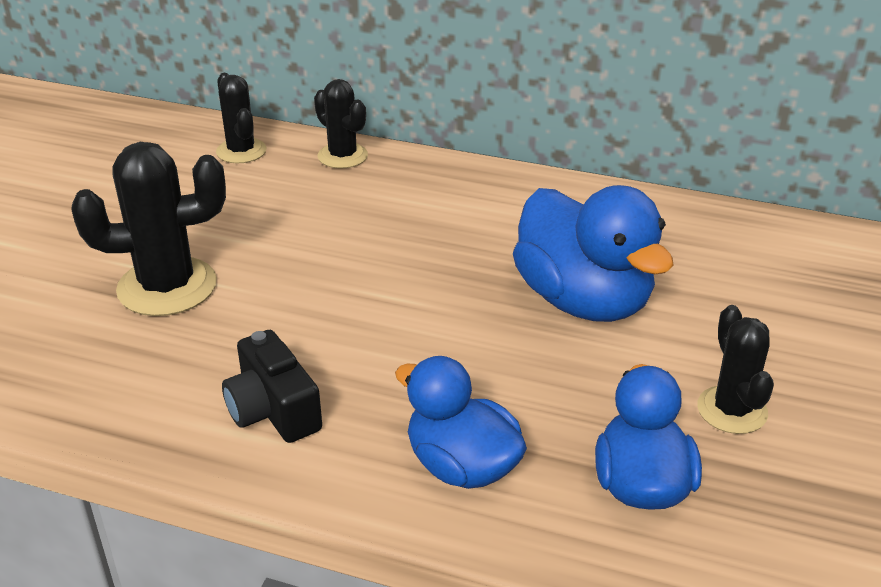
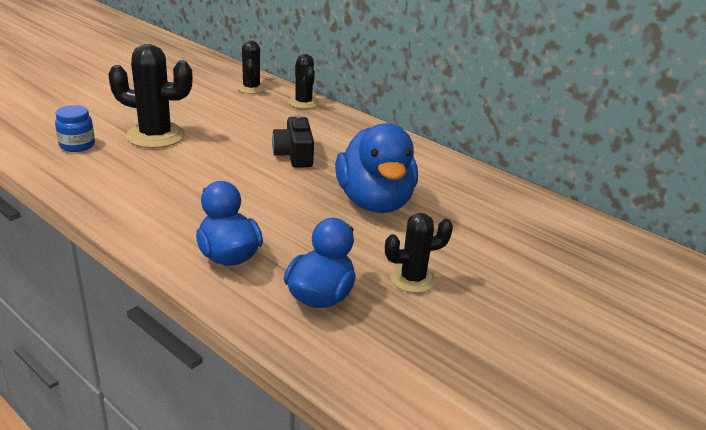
camera: 20 degrees right, 5 degrees down
(53, 347) = (77, 145): none -> blue jar
(273, 410) = (155, 201): black camera -> black camera (294, 155)
(732, 410) = (412, 279): black cactus -> black cactus turned 60 degrees clockwise

